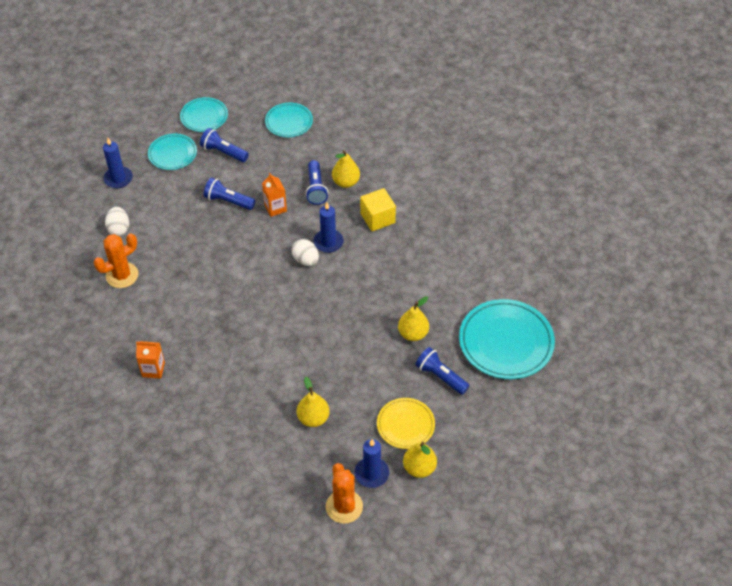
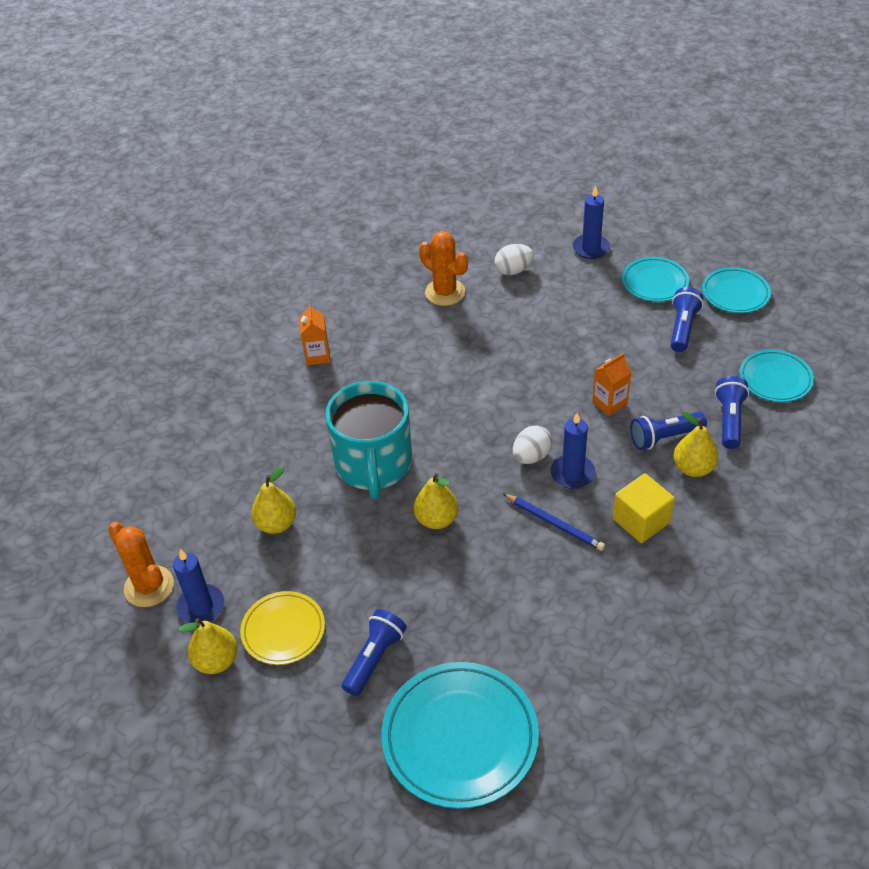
camera: 80 degrees right, 5 degrees down
(228, 201) = (600, 354): blue flashlight -> blue flashlight (729, 420)
(279, 350) = (373, 464): none -> turquoise mug
(344, 506) = (149, 586): orange cactus -> orange cactus turned 75 degrees clockwise
(365, 261) = (554, 523): none -> blue pencil
(413, 334) = (442, 608): yellow pear -> yellow pear (436, 519)

